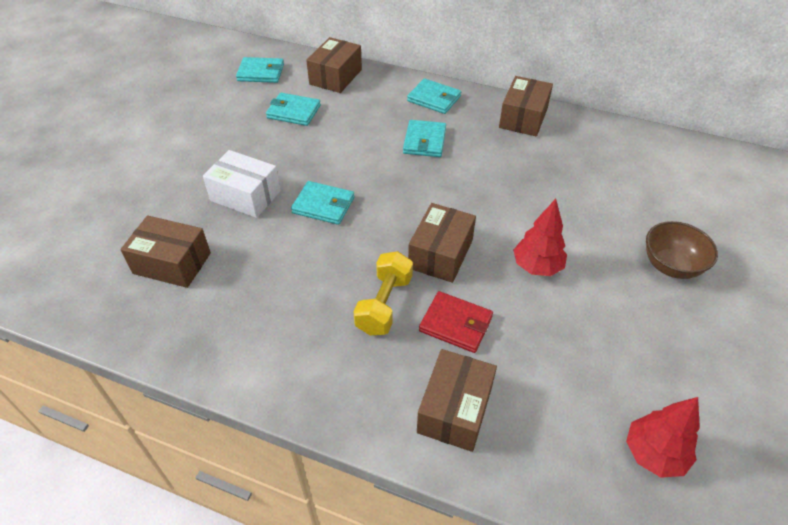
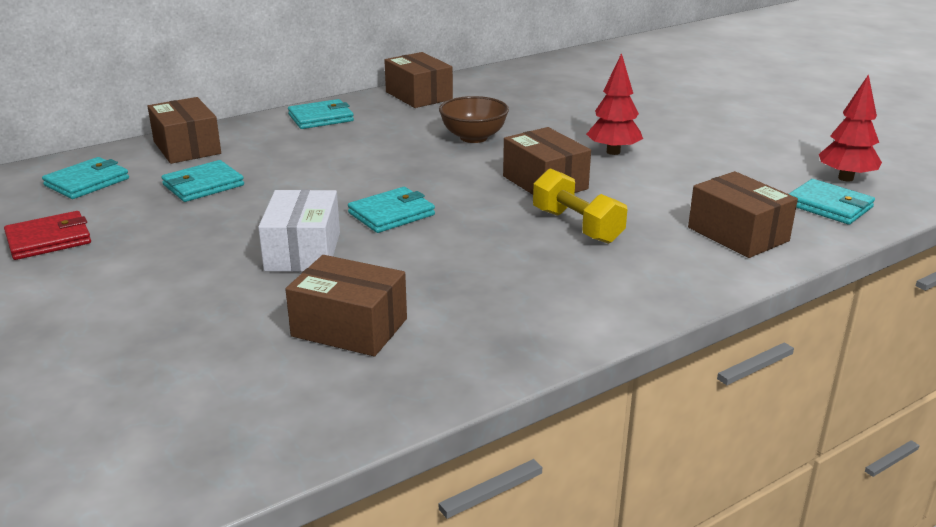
camera: 55 degrees left, 20 degrees down
(172, 263) = (349, 327): brown box -> brown box turned 60 degrees clockwise
(245, 196) = (303, 251): white box -> white box turned 60 degrees counterclockwise
(424, 141) = (377, 141): turquoise wallet -> turquoise wallet (829, 206)
(455, 324) = (640, 203): red wallet -> red wallet (49, 239)
(671, 266) = (672, 110): brown bowl -> brown bowl (473, 137)

